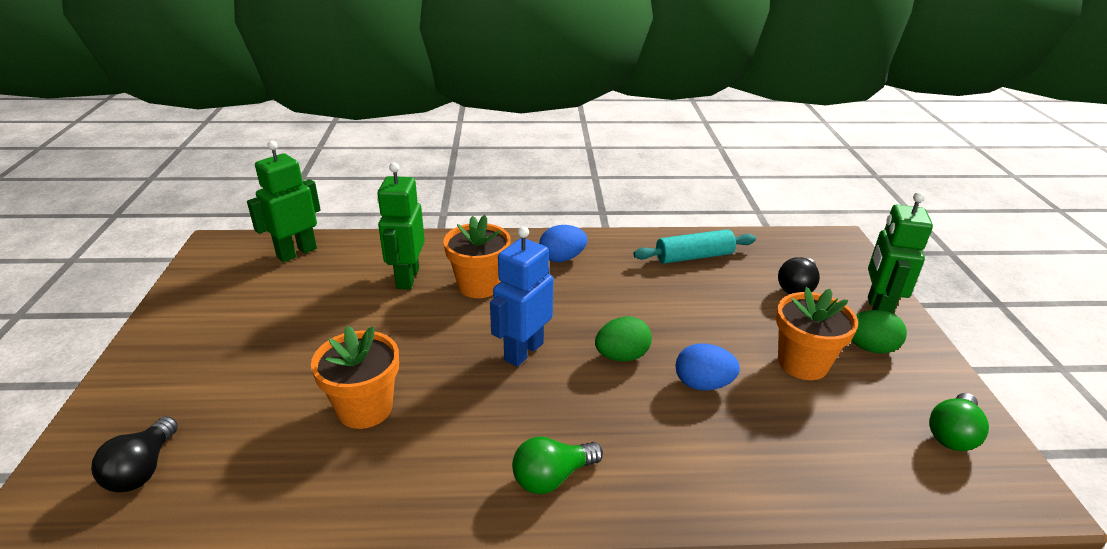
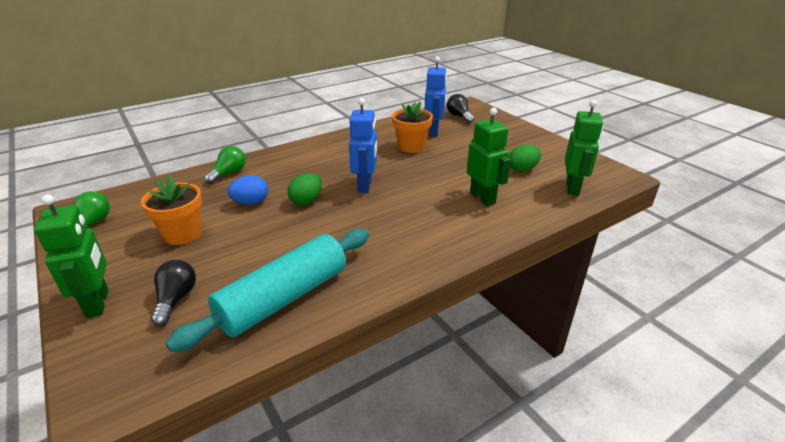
camera: 150 degrees right, 0 degrees up
(268, 438) = (433, 131): none -> blue robot
(479, 285) = (433, 209): orange flower pot -> none
(552, 477) = (310, 152): green light bulb -> green light bulb (229, 173)
(562, 258) = (399, 250): blue egg -> none
(694, 256) = (284, 298): turquoise rolling pin -> turquoise rolling pin, size x1.66
(869, 348) = (124, 262): green egg -> green egg (522, 169)

